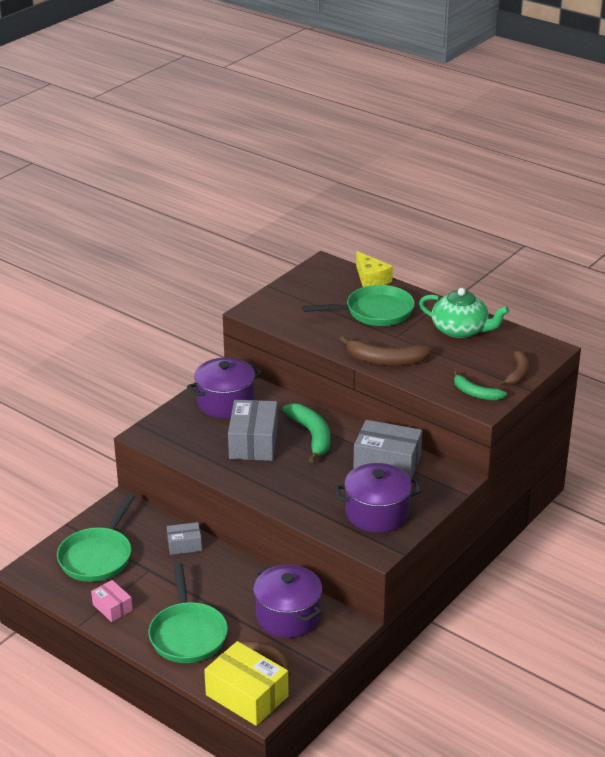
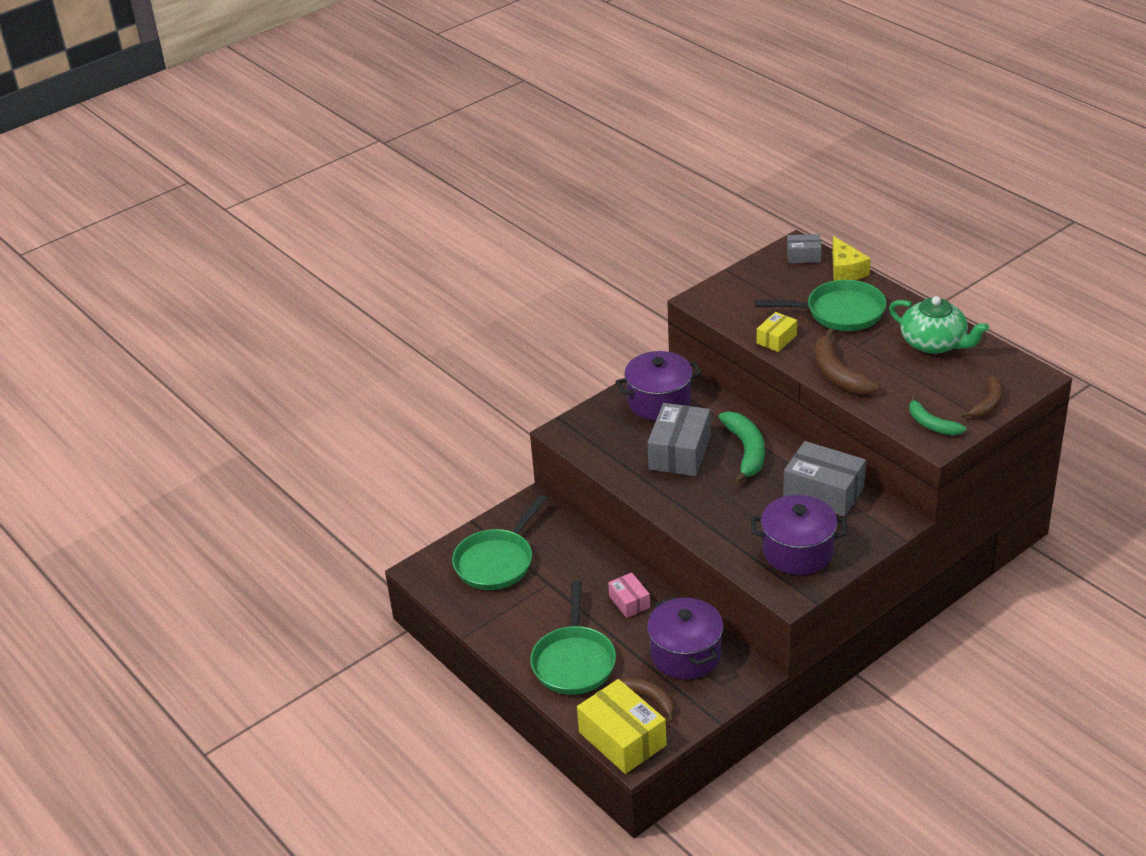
camera: 15 degrees right, 5 degrees up
(112, 607) = (501, 621): pink box -> pink box (629, 602)
(184, 545) = (591, 559): grey box -> grey box (803, 256)
(326, 337) = (776, 339): none -> yellow box
(385, 360) = (837, 374): brown banana -> brown banana turned 45 degrees clockwise

